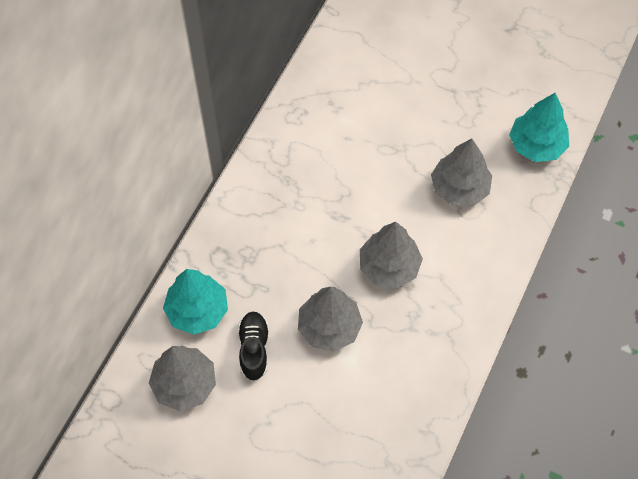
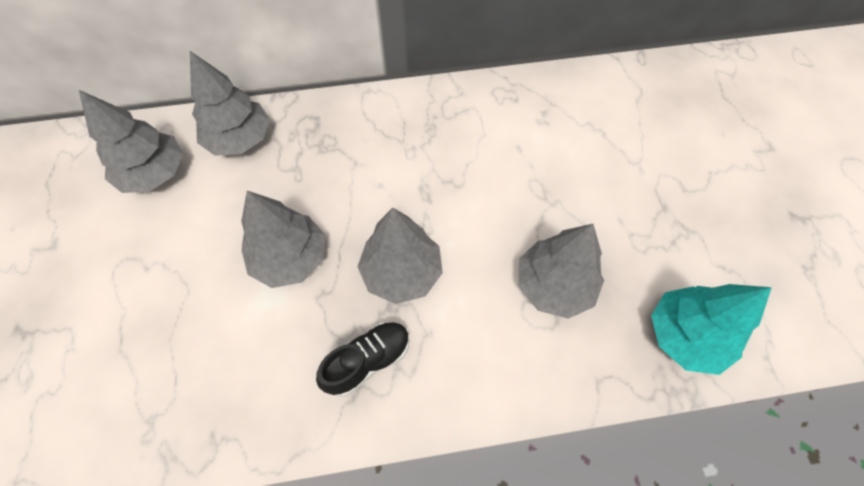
camera: 55 degrees right, 0 degrees up
(197, 310) = (239, 139): turquoise tree -> grey tree
(254, 349) = (225, 206): black shoe -> black shoe (368, 361)

